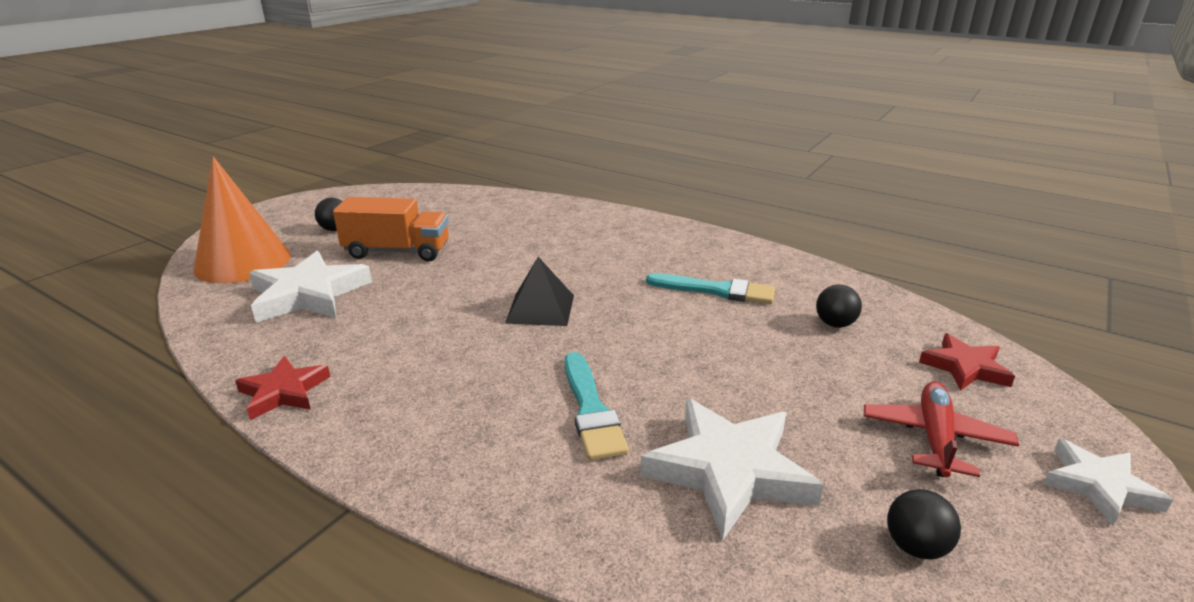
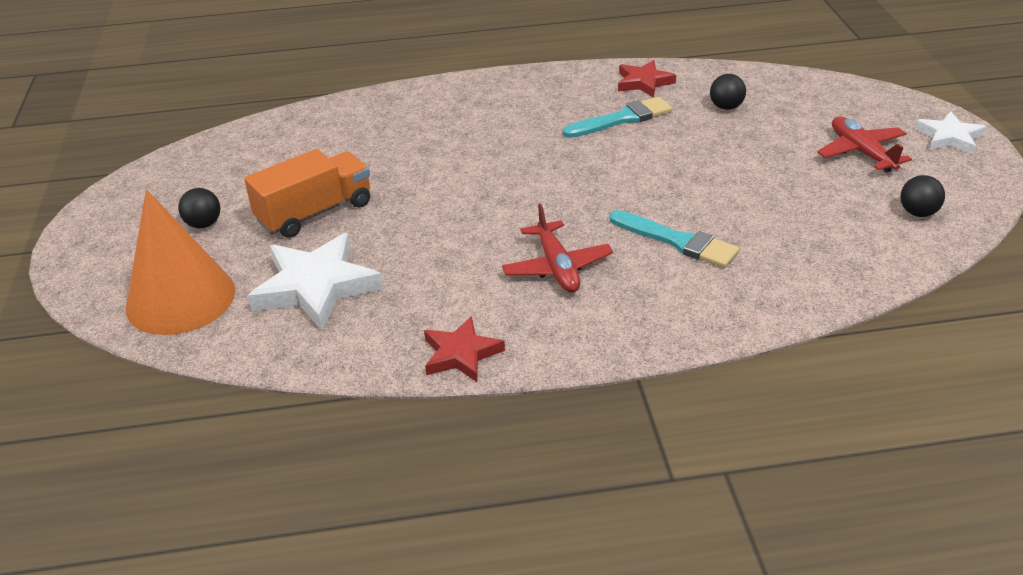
camera: 40 degrees left, 10 degrees up
(462, 371) = (557, 267): none -> red plane
(540, 308) = (527, 196): black pyramid -> none
(729, 471) = (797, 228): white star -> none
(965, 367) = (825, 101): red star -> red star (643, 82)

